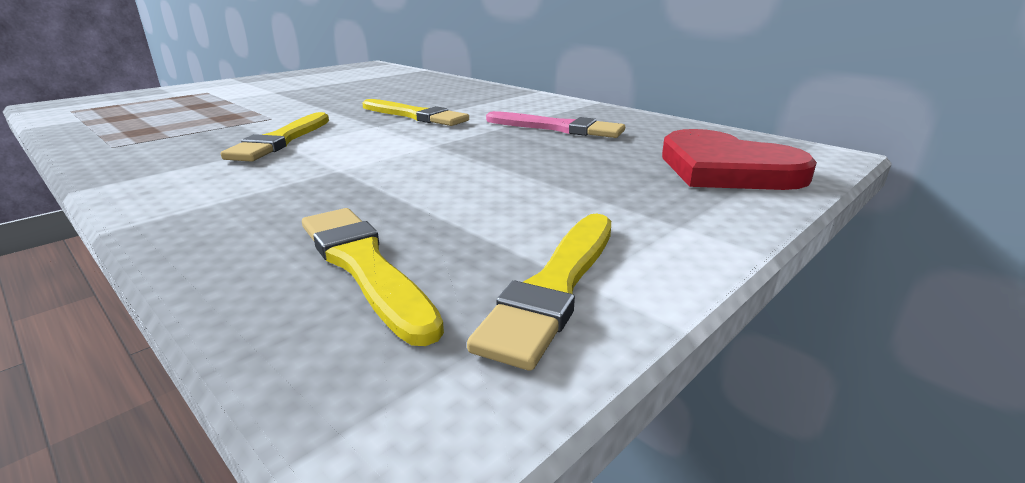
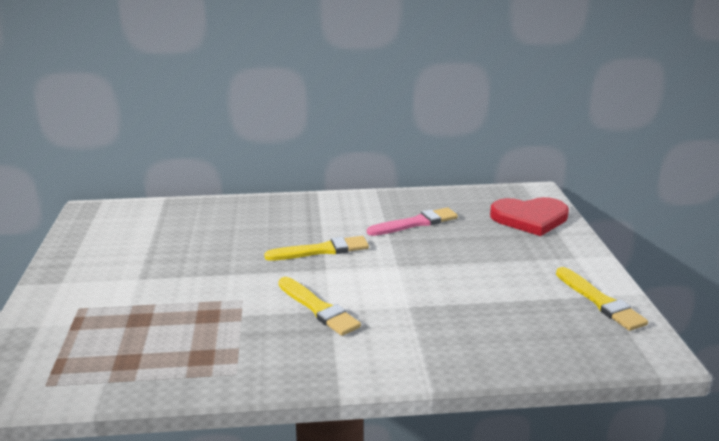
camera: 50 degrees left, 0 degrees up
(364, 266) = (547, 331): yellow brush -> none

